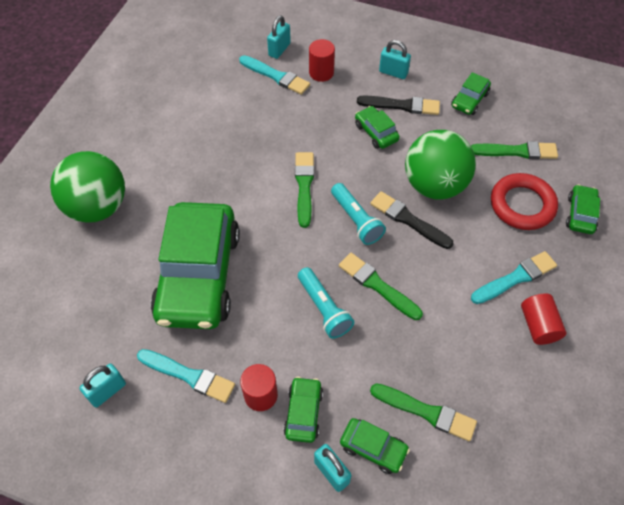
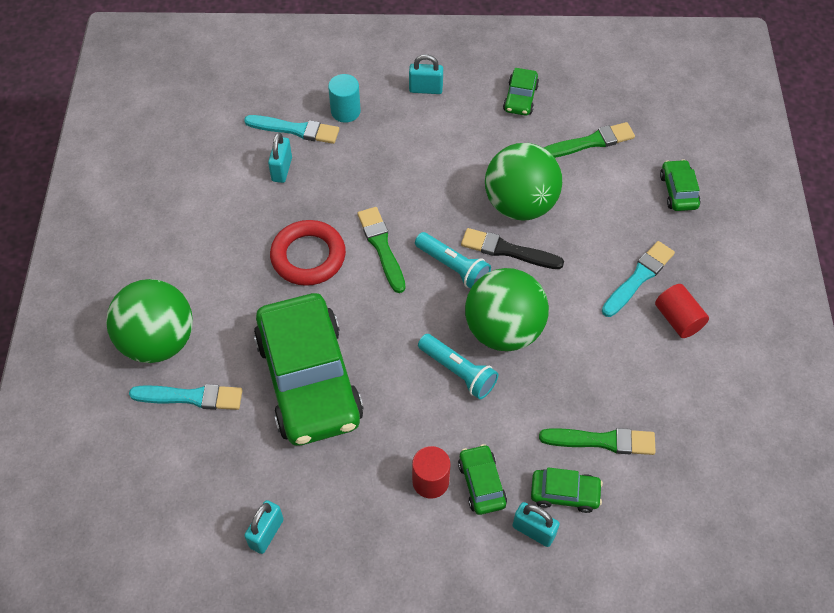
camera: 20 degrees left, 0 degrees up
(189, 376) = (346, 488): turquoise brush -> turquoise brush (191, 397)
(279, 49) = (285, 97): turquoise padlock -> turquoise padlock (282, 169)
(321, 73) = (345, 111): red cylinder -> turquoise cylinder
(376, 132) = (434, 164): green car -> none
(377, 285) = (503, 330): green brush -> green ball
(401, 105) = (450, 125): black brush -> none
(522, 205) = (617, 199): red ring -> red ring (308, 256)

